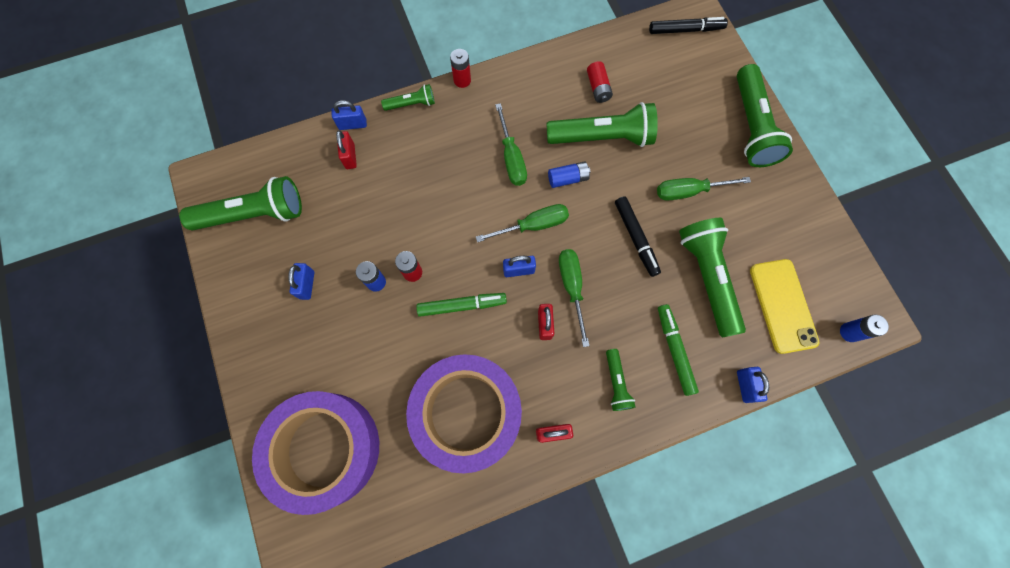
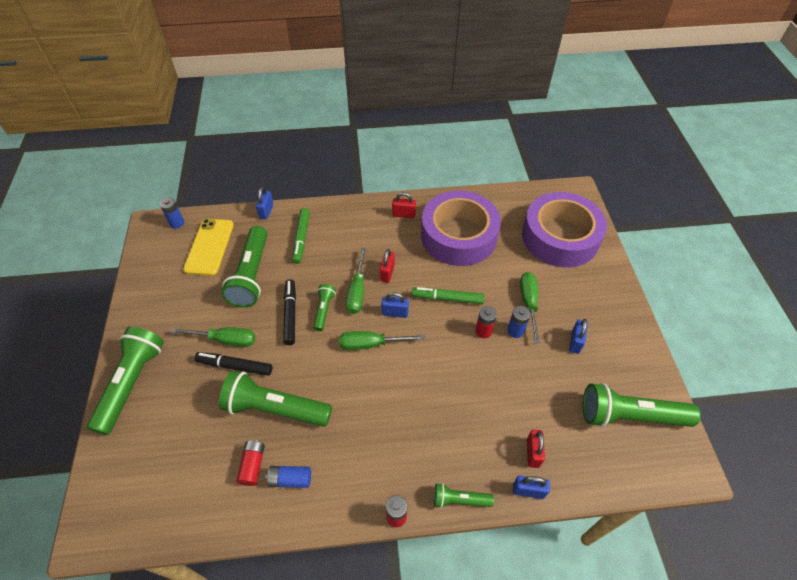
camera: 165 degrees left, 20 degrees down
(511, 158) = (370, 410): green screwdriver -> green screwdriver (528, 303)
(568, 178) = (325, 377): blue battery -> blue battery (290, 479)
(616, 383) = (350, 230): green flashlight -> green flashlight (324, 310)
(685, 30) = (118, 515): black marker -> black marker (235, 366)

